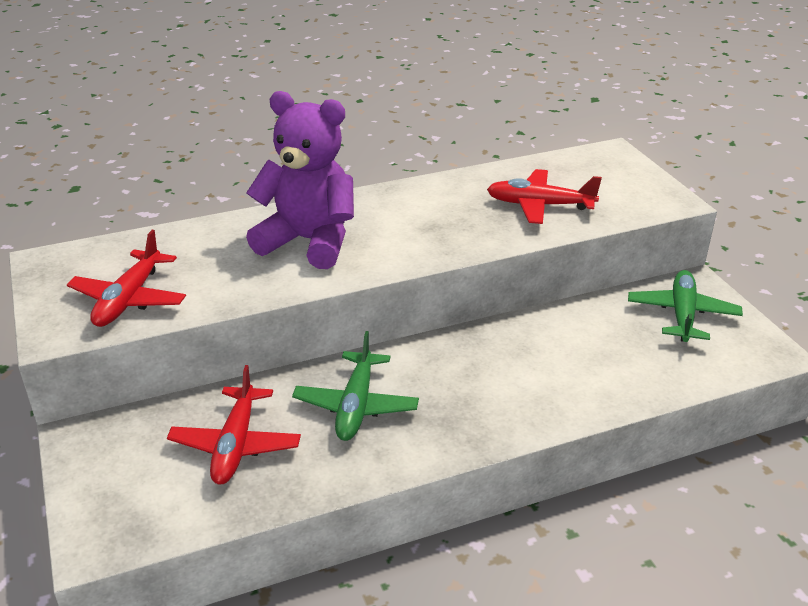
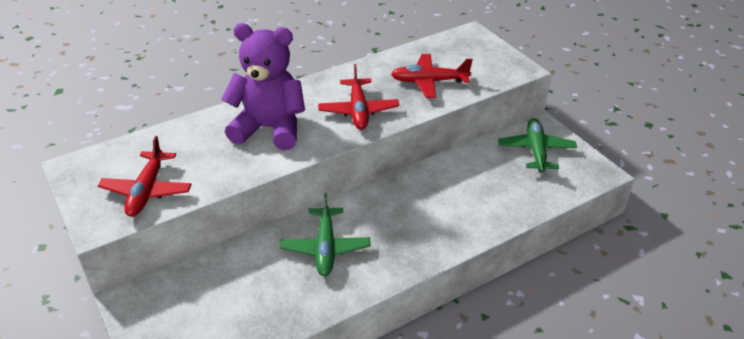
camera: 10 degrees left, 5 degrees up
(236, 445) = (246, 289): red plane -> red plane (358, 111)

